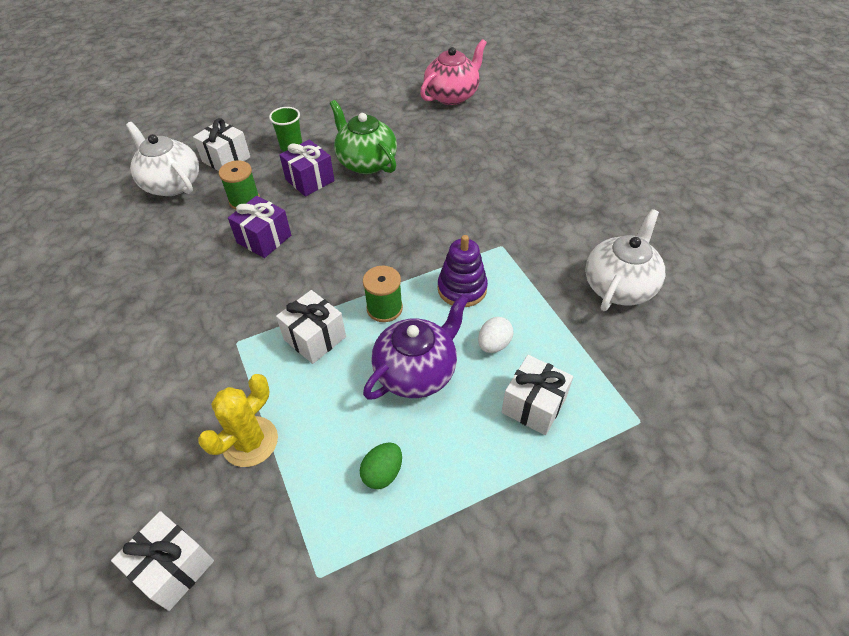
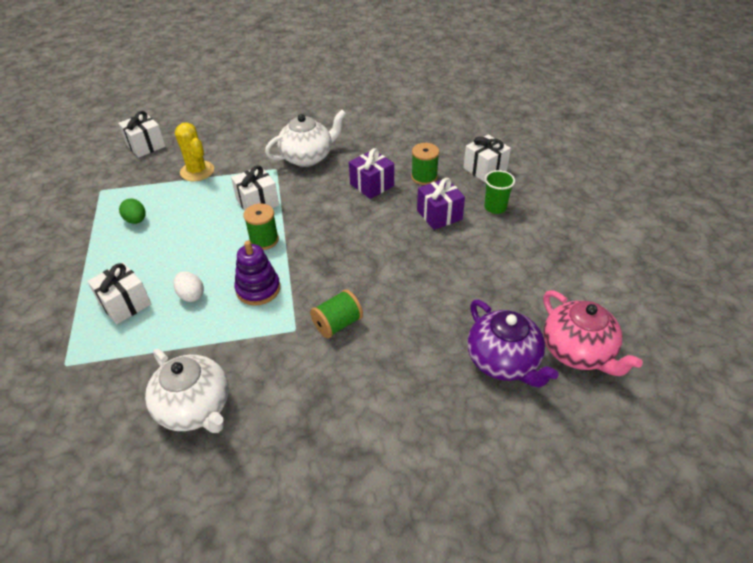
camera: 105 degrees right, 5 degrees down
(172, 184) = (458, 142): white teapot -> white teapot (307, 157)
(366, 162) = (456, 254): green teapot -> none
(416, 372) = (196, 247): purple teapot -> purple teapot (503, 361)
(482, 219) = (337, 324): none -> green spool

